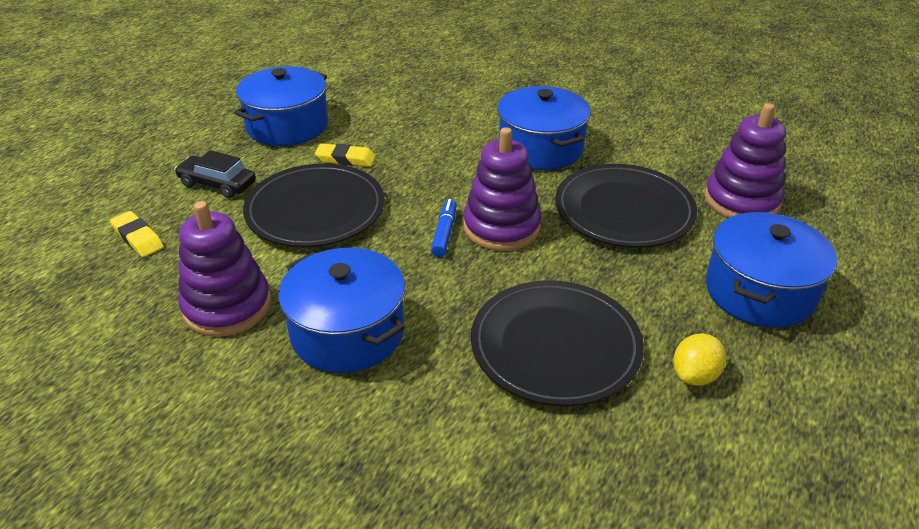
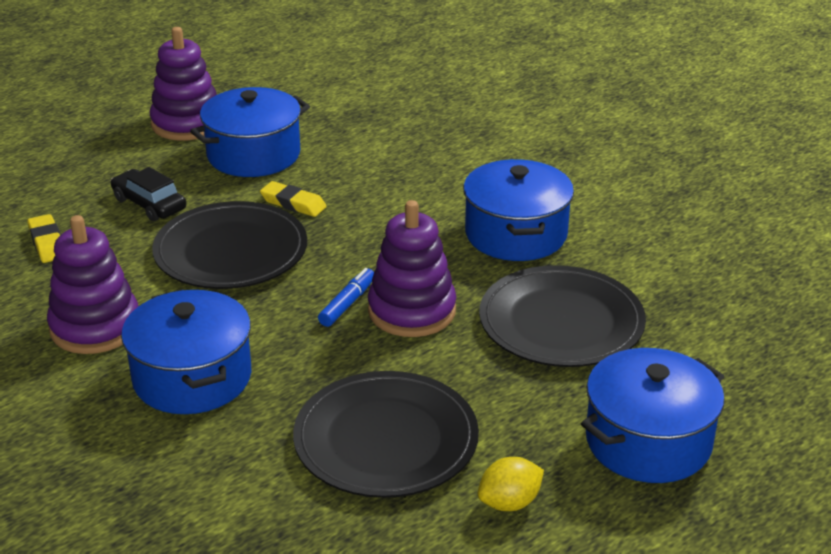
camera: 20 degrees right, 5 degrees down
(741, 201) = (709, 342): purple stacking toy -> purple stacking toy (187, 123)

